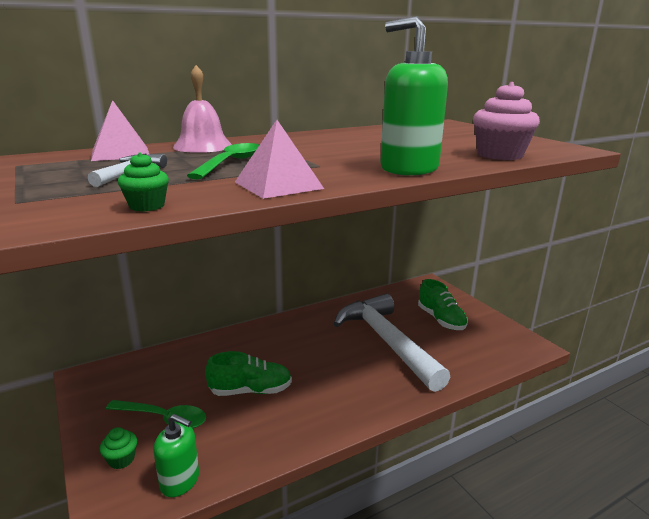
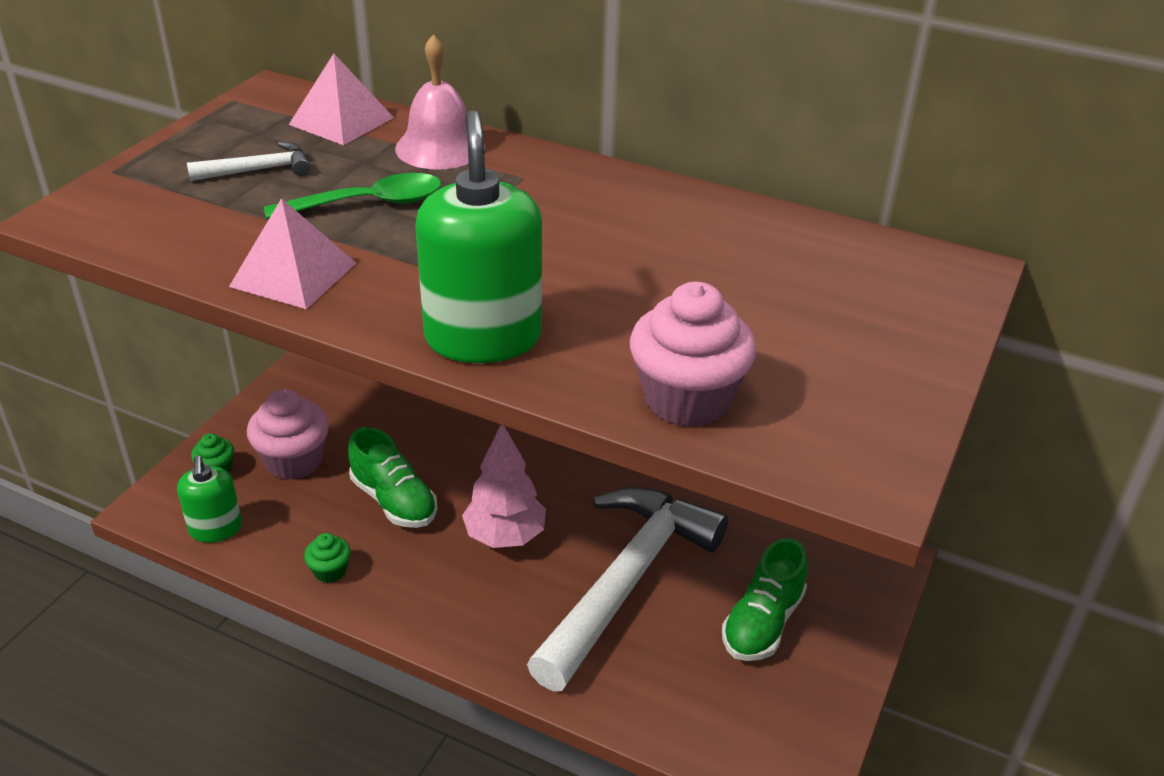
camera: 55 degrees right, 15 degrees up
(147, 206) = (148, 237): green cupcake -> green cupcake (330, 571)
(163, 418) = (294, 461): green spoon -> pink cupcake
(321, 364) = (505, 537): none -> pink tree

